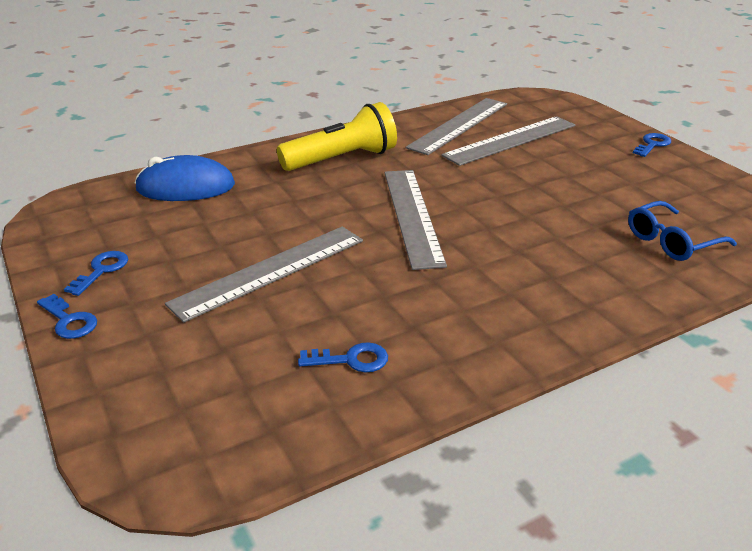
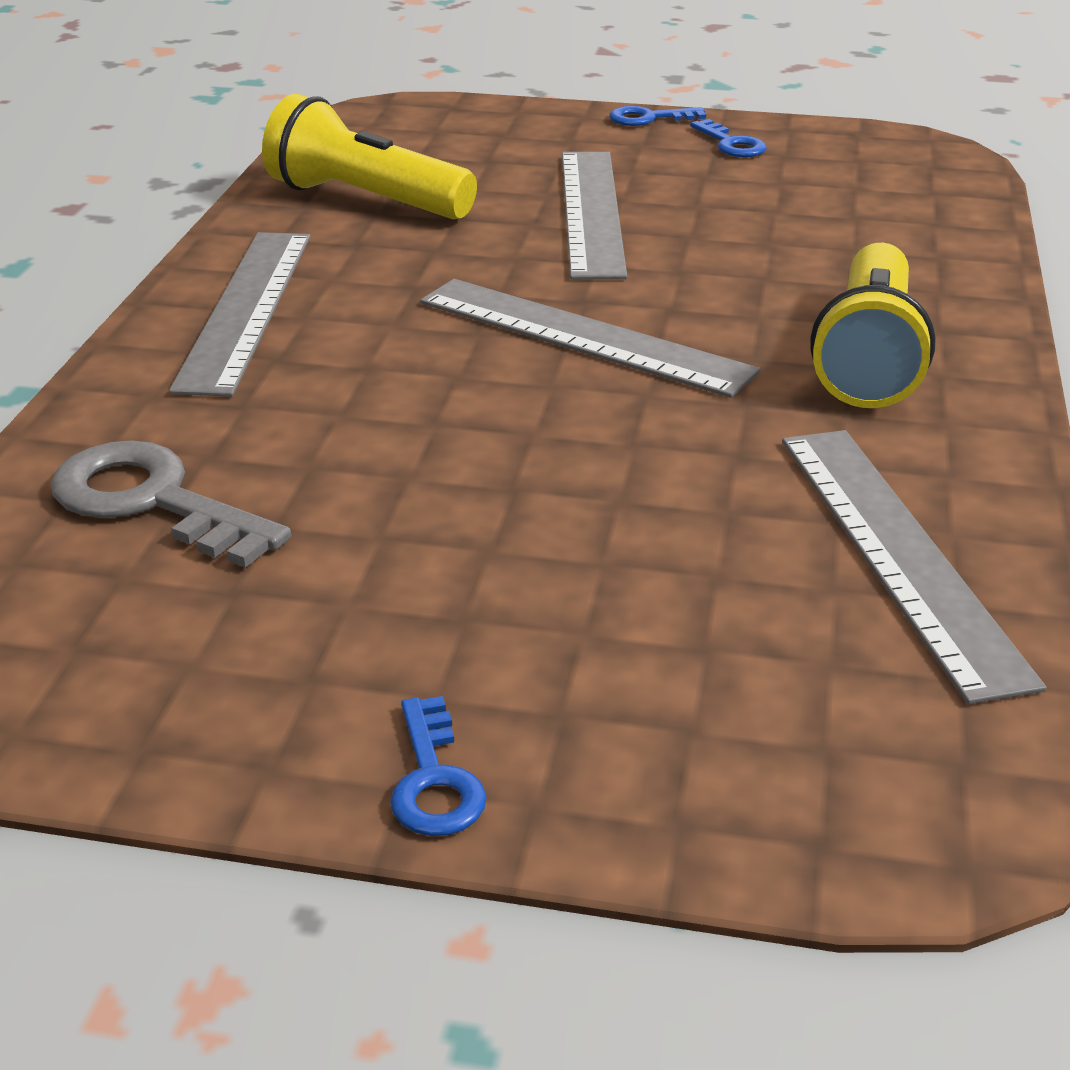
camera: 130 degrees right, 0 degrees up
(186, 187) = (908, 224): blue mouse -> none
(351, 360) = (366, 200): blue key -> yellow flashlight
(510, 140) = (732, 575): grey ruler -> grey ruler (246, 308)
(671, 241) = (152, 501): blue glasses -> grey key

